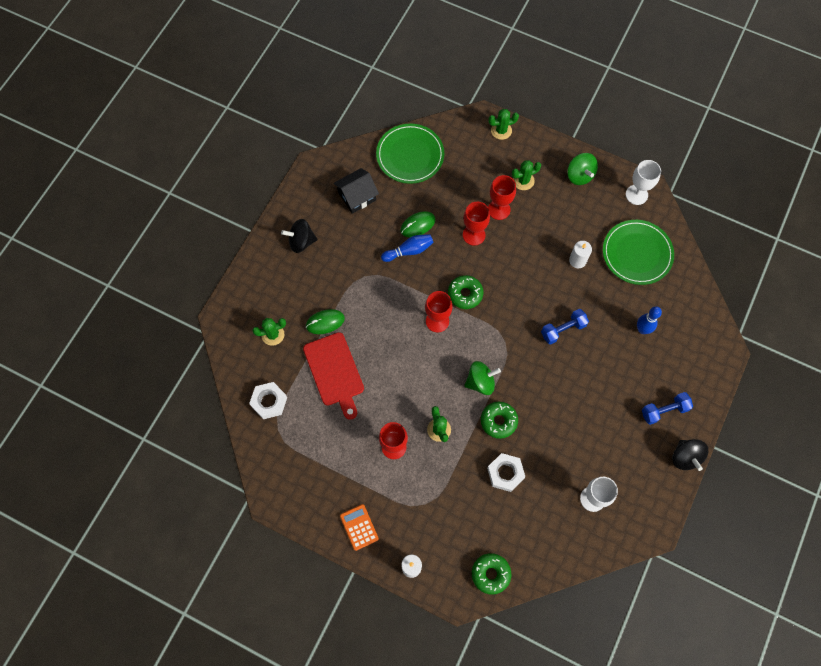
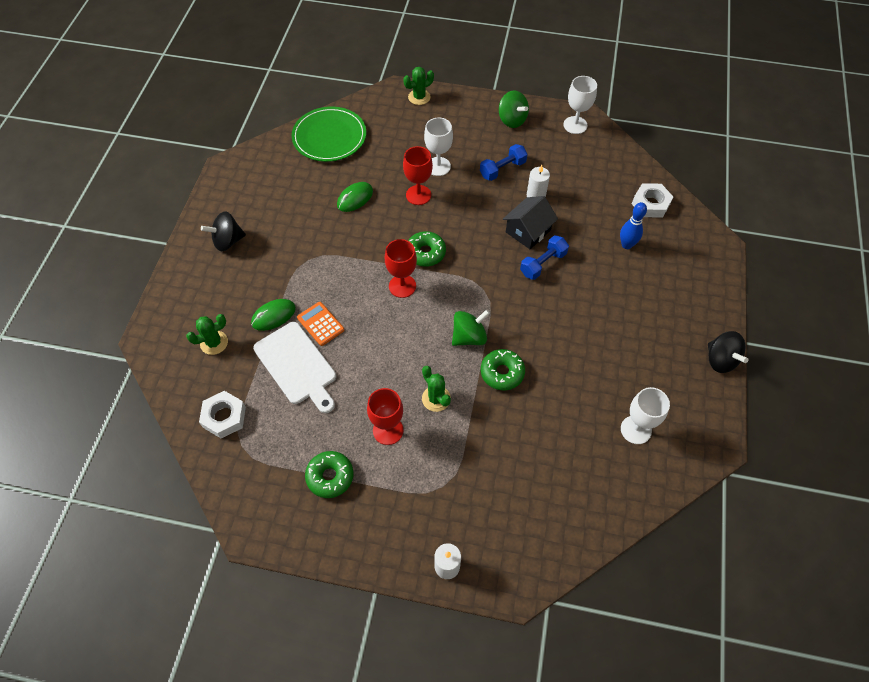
camera: 15 degrees left, 10 degrees down
(334, 372) = (297, 365): red cutting board -> white cutting board
(357, 196) = (281, 185): black house -> black house (528, 231)
(359, 527) = (369, 535): orange calculator -> orange calculator (320, 324)
(409, 251) = (352, 225): blue bowling pin -> none
(490, 574) = (546, 548): green donut -> green donut (330, 476)
(499, 209) = (438, 166): red goblet -> white goblet
(505, 473) = (527, 427): white nut -> white nut (650, 204)
(523, 181) = (455, 136): green cactus -> none
(637, 253) = (595, 176): green plate -> none
(664, 410) = (679, 318): blue dumbbell -> blue dumbbell (502, 169)

